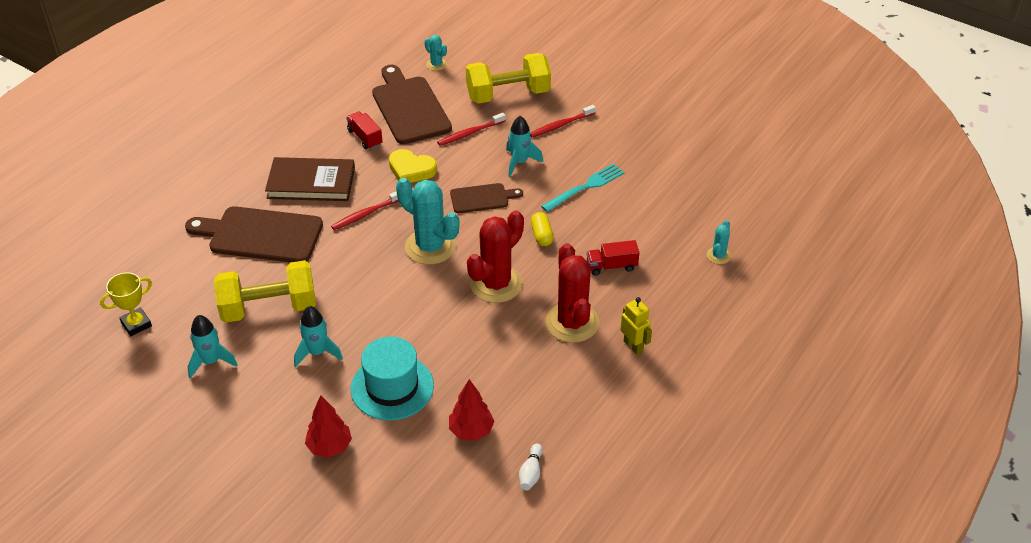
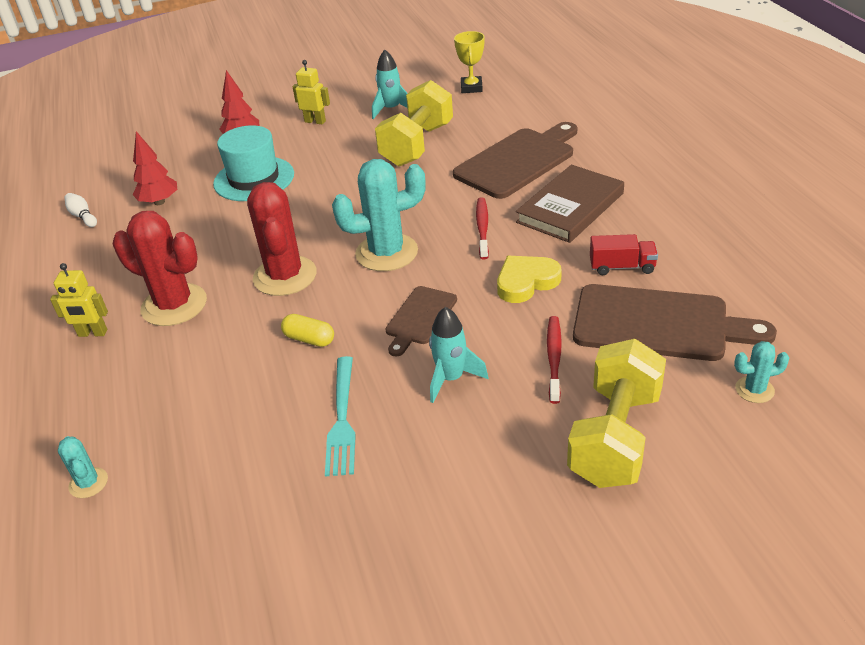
camera: 130 degrees right, 5 degrees down
(265, 408) = (315, 121): none -> yellow robot
(317, 352) = (337, 155): turquoise rocket -> none
(561, 125) = (491, 461): red toothbrush -> none
(611, 266) = (199, 373): red truck -> none

